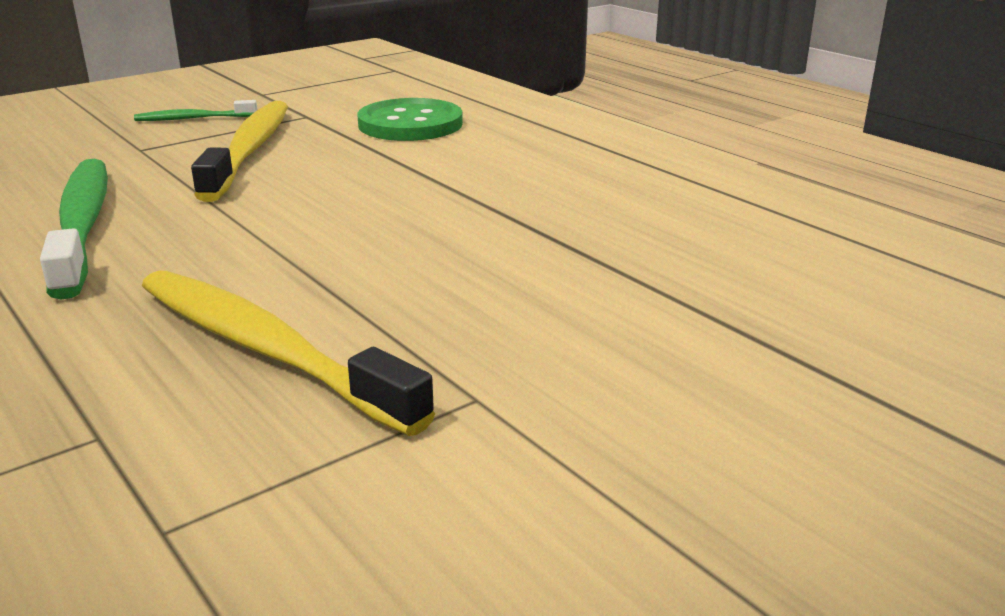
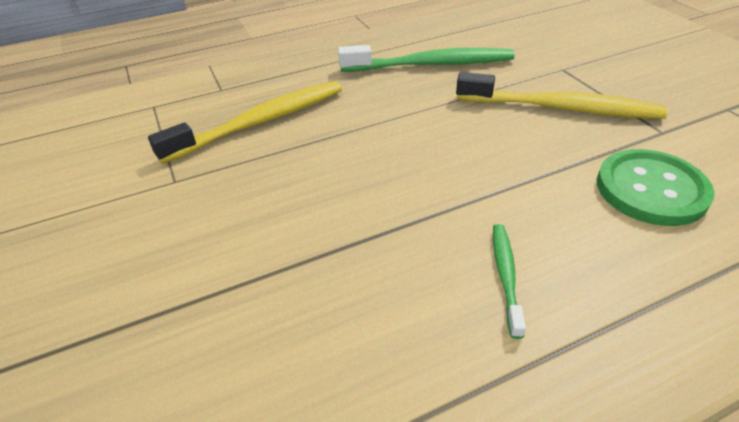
camera: 105 degrees right, 15 degrees up
(193, 118) = (638, 82): green toothbrush -> green toothbrush (505, 276)

